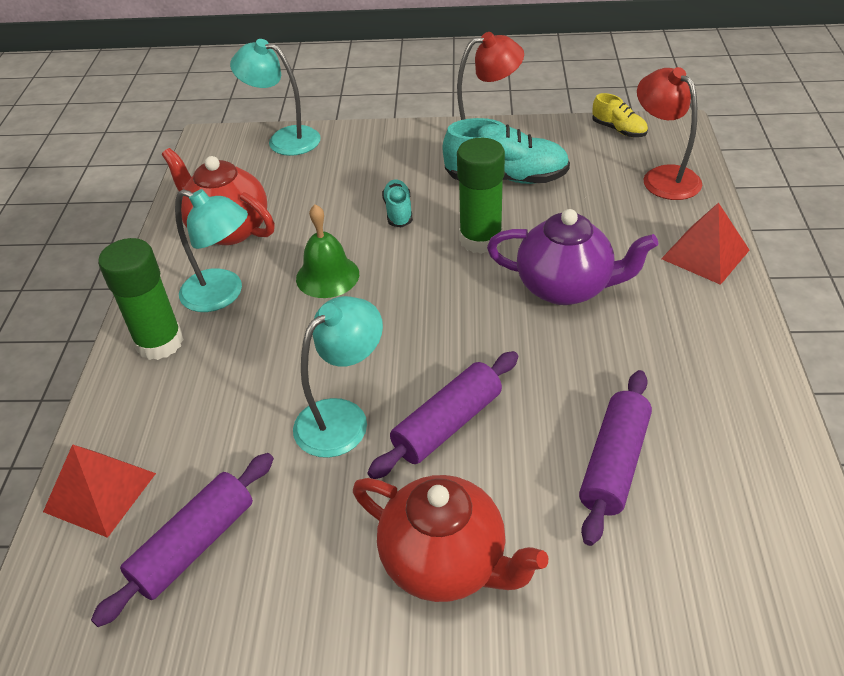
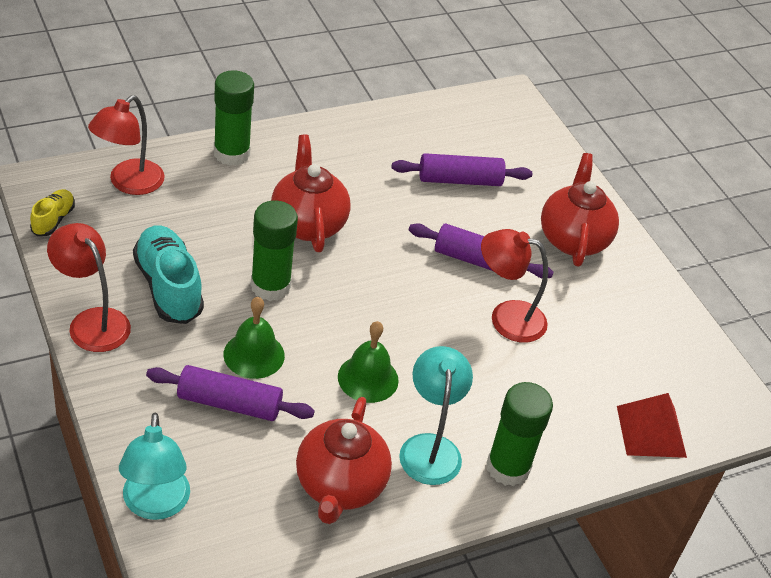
camera: 125 degrees left, 0 degrees up
(194, 545) = (646, 359): purple rolling pin -> purple rolling pin (229, 403)
(343, 418) = (506, 317): turquoise lamp -> red lamp
(398, 212) = (254, 355): turquoise shoe -> green bell
(565, 287) = (308, 224): purple teapot -> red teapot
(705, 254) = (231, 153): red pyramid -> green glue stick

